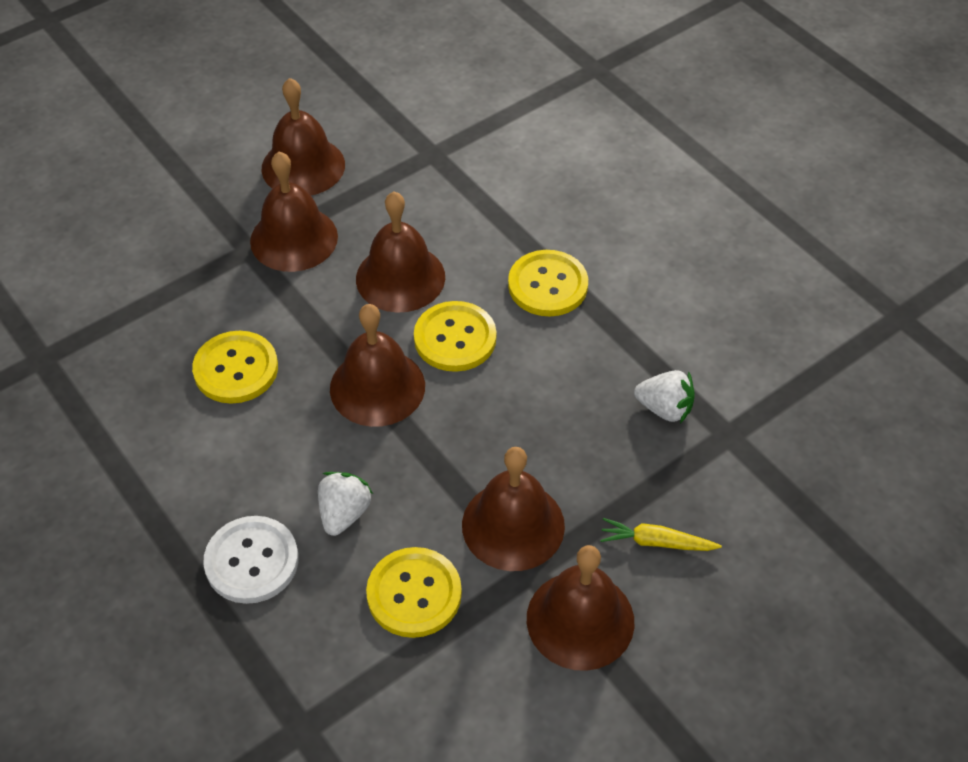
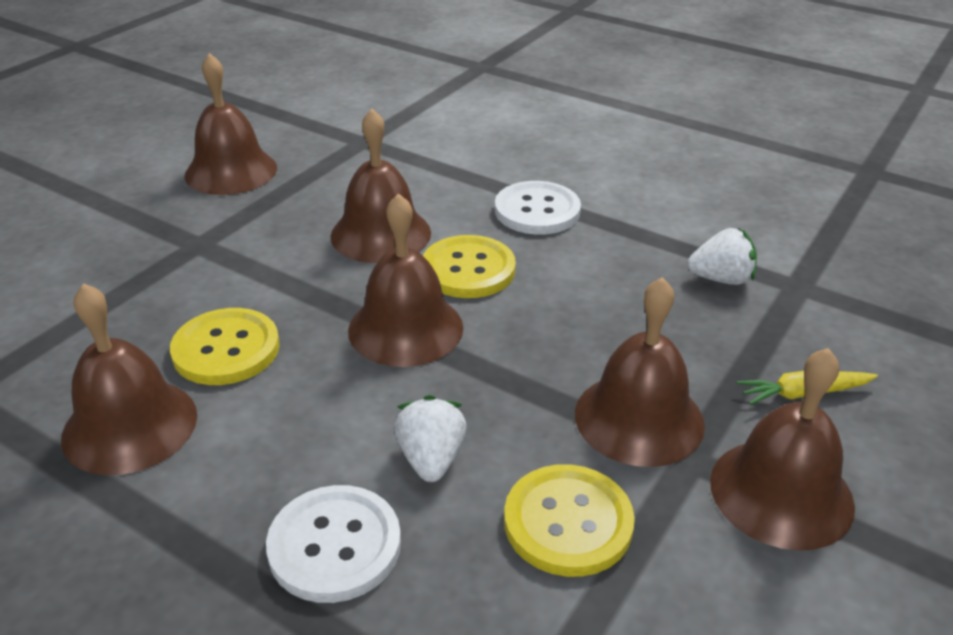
camera: 20 degrees left, 15 degrees down
(294, 238) = (246, 226): brown bell -> brown bell (130, 425)
(547, 285) = (537, 211): yellow button -> white button

